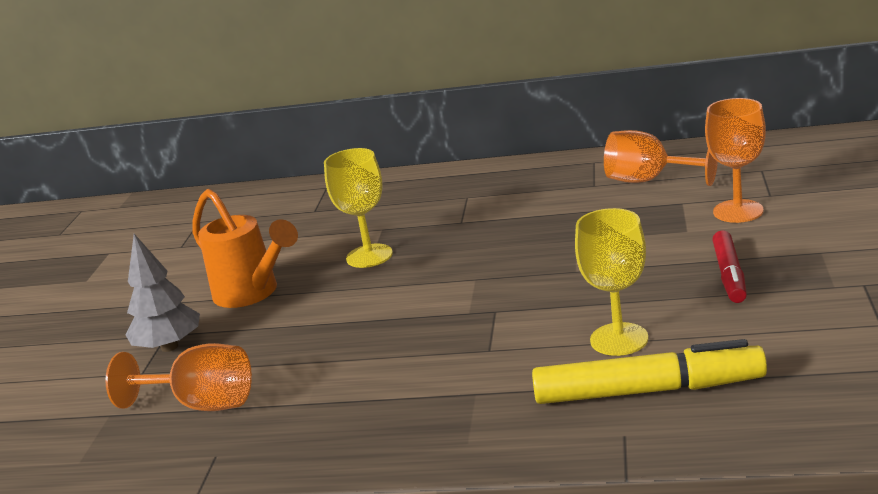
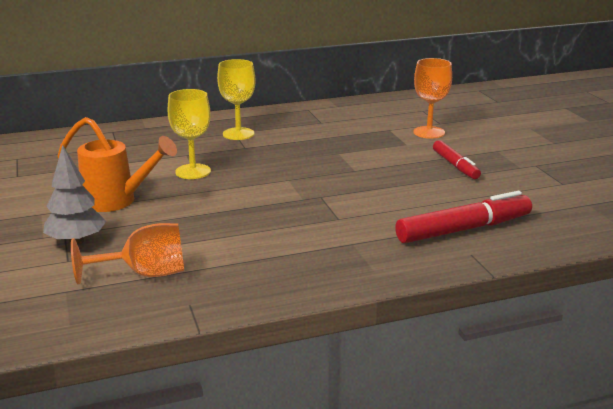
camera: 30 degrees left, 0 degrees up
(619, 339) = (419, 204): yellow goblet -> yellow goblet (238, 134)
(647, 390) = (463, 229): yellow marker -> red marker
(648, 180) = (356, 118): orange goblet -> none

